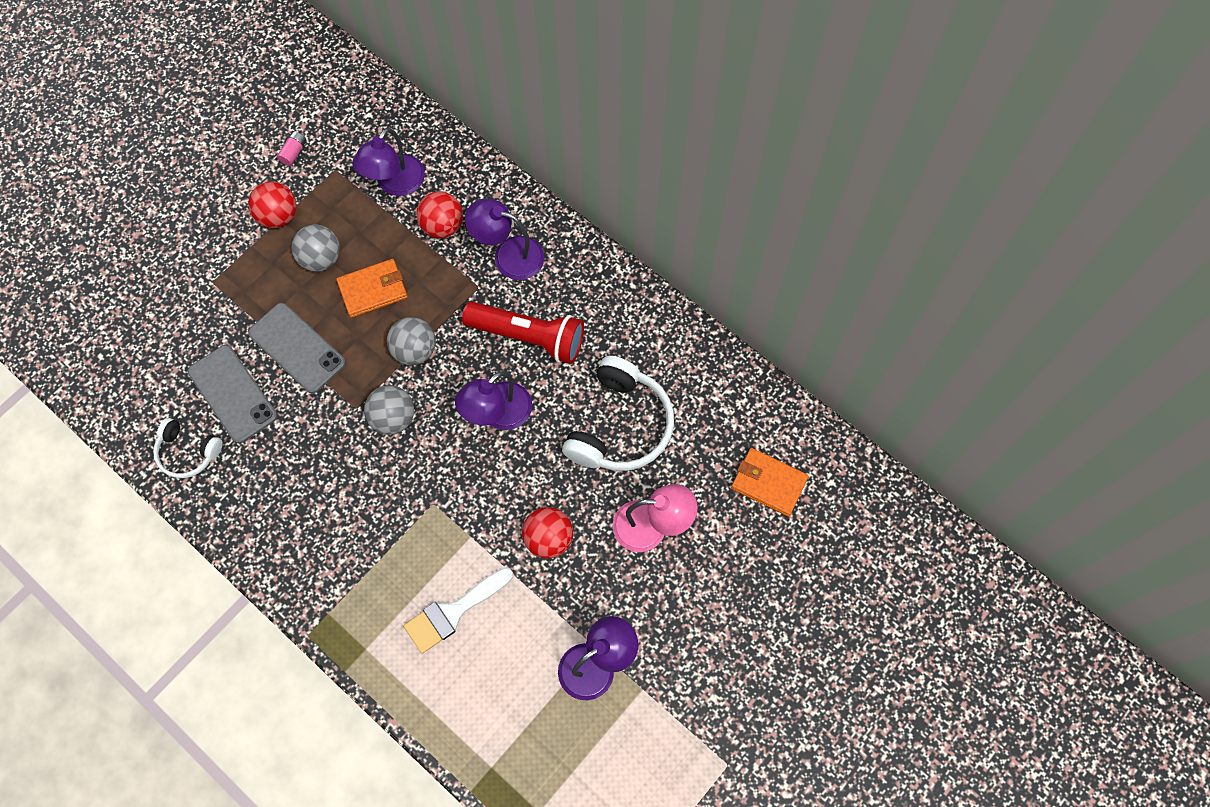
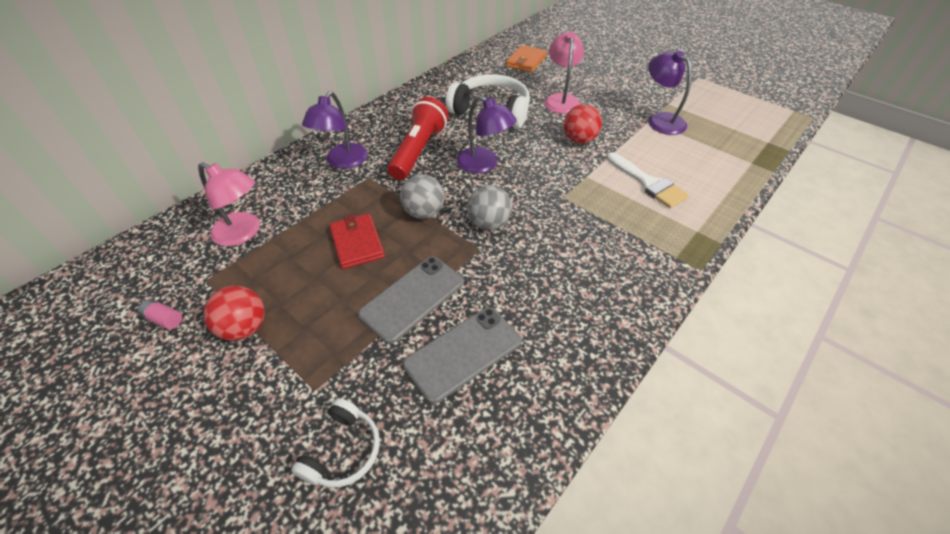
camera: 90 degrees left, 20 degrees down
(188, 452) = (536, 392): white headphones -> white headphones (343, 451)
(321, 258) = (311, 285): grey ball -> none
(373, 290) = (357, 243): orange wallet -> red wallet
(395, 184) = (244, 233): purple lamp -> pink lamp
(442, 226) = (302, 200): red ball -> none

